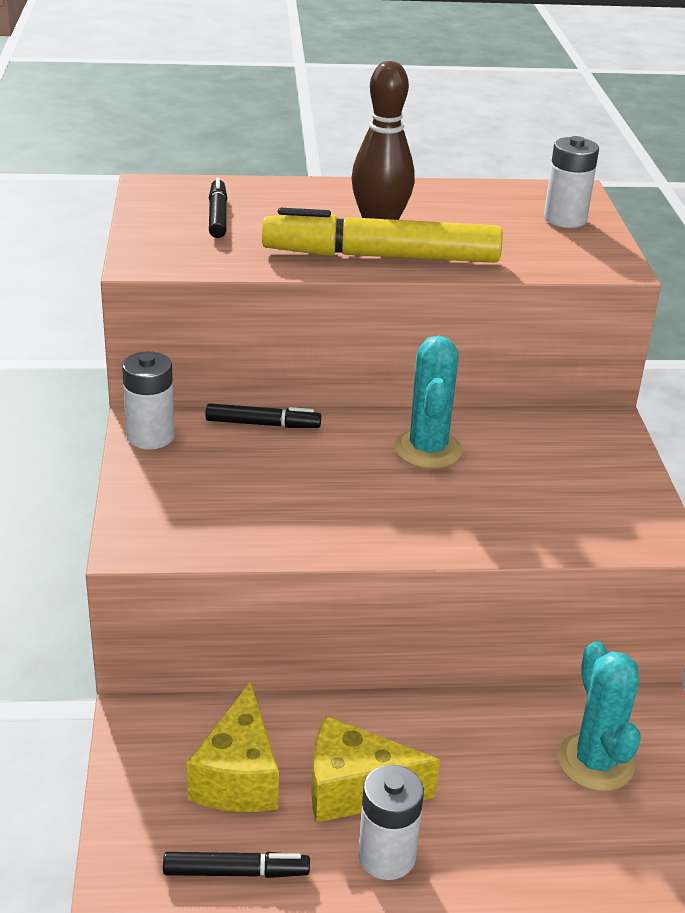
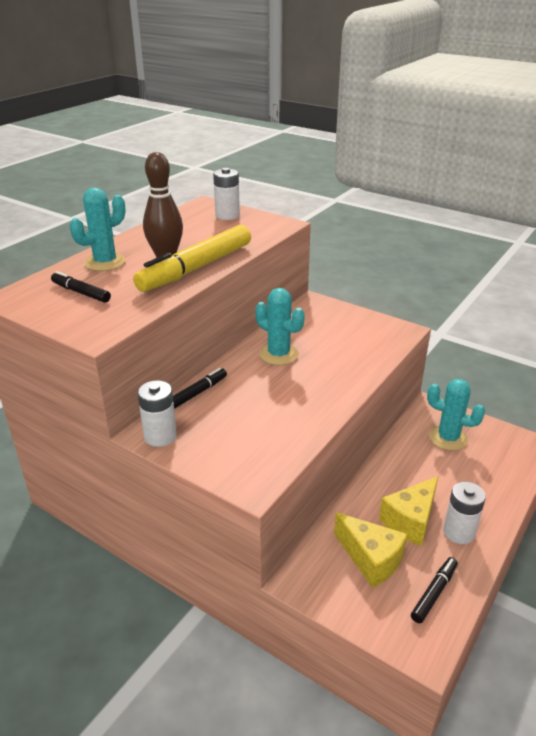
camera: 50 degrees left, 0 degrees up
(306, 199) = (105, 262): none -> turquoise cactus

